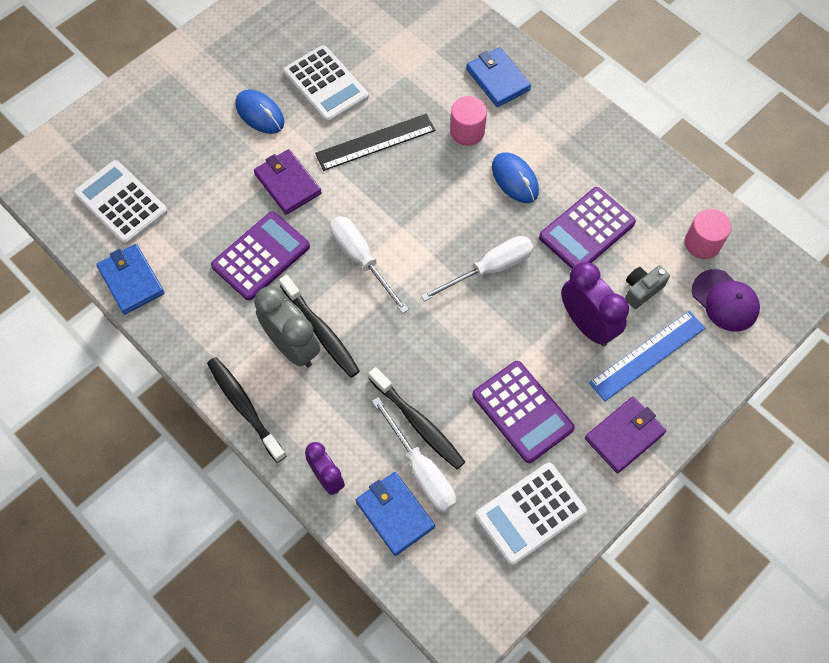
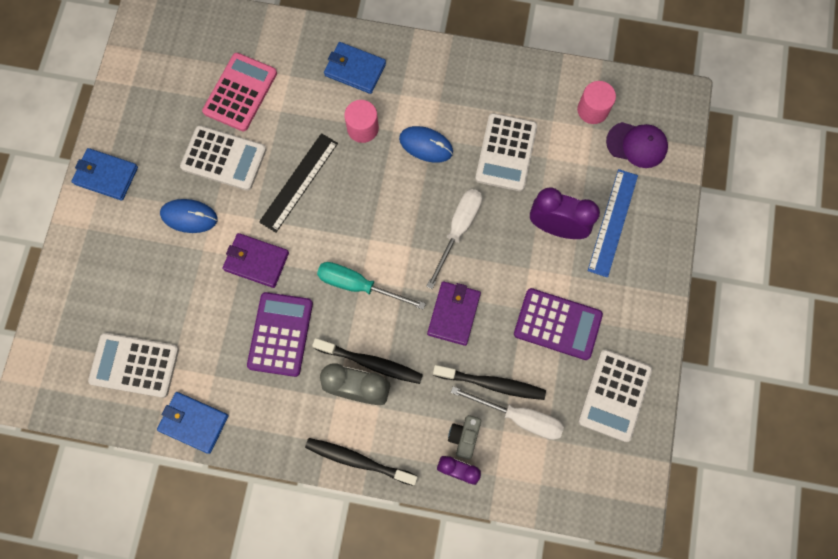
camera: 35 degrees left, 10 degrees up
(361, 259) = (358, 285): white screwdriver -> turquoise screwdriver
(381, 41) = (240, 92): none -> pink calculator
(395, 514) = (524, 462): blue wallet -> blue wallet (106, 175)
(587, 230) = (506, 152): purple calculator -> white calculator
(624, 436) = (637, 294): purple wallet -> purple wallet (454, 314)
(642, 290) = (575, 174): grey camera -> grey camera (464, 437)

